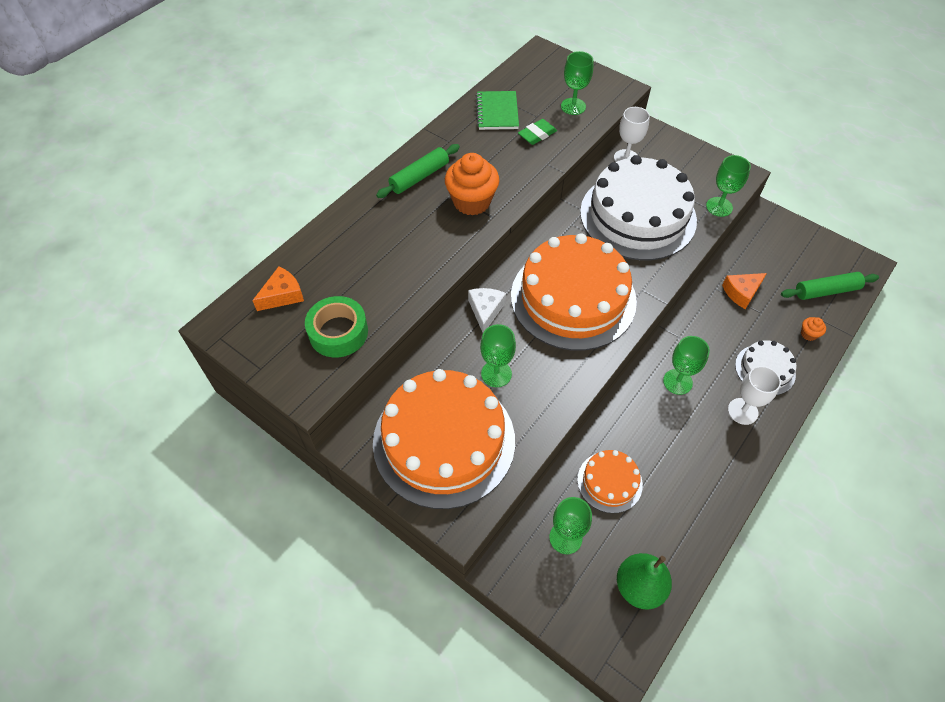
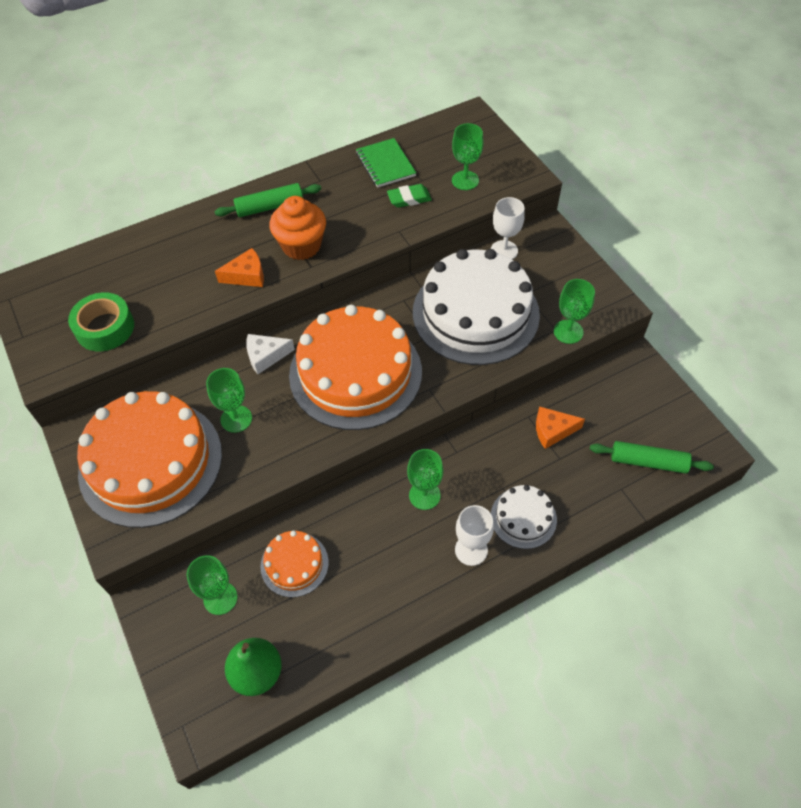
camera: 25 degrees right, 0 degrees up
(282, 295) = (81, 278): orange cheese -> orange cheese (247, 275)
(485, 310) = (266, 356): white cheese -> white cheese turned 135 degrees counterclockwise
(497, 112) = (385, 164): green notebook -> green notebook turned 45 degrees counterclockwise
(808, 334) = (596, 499): orange cupcake -> none

